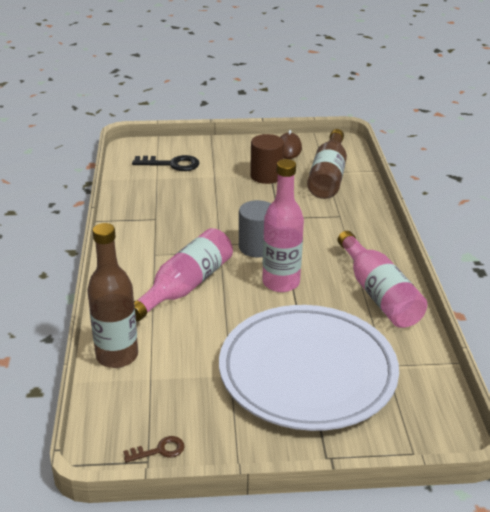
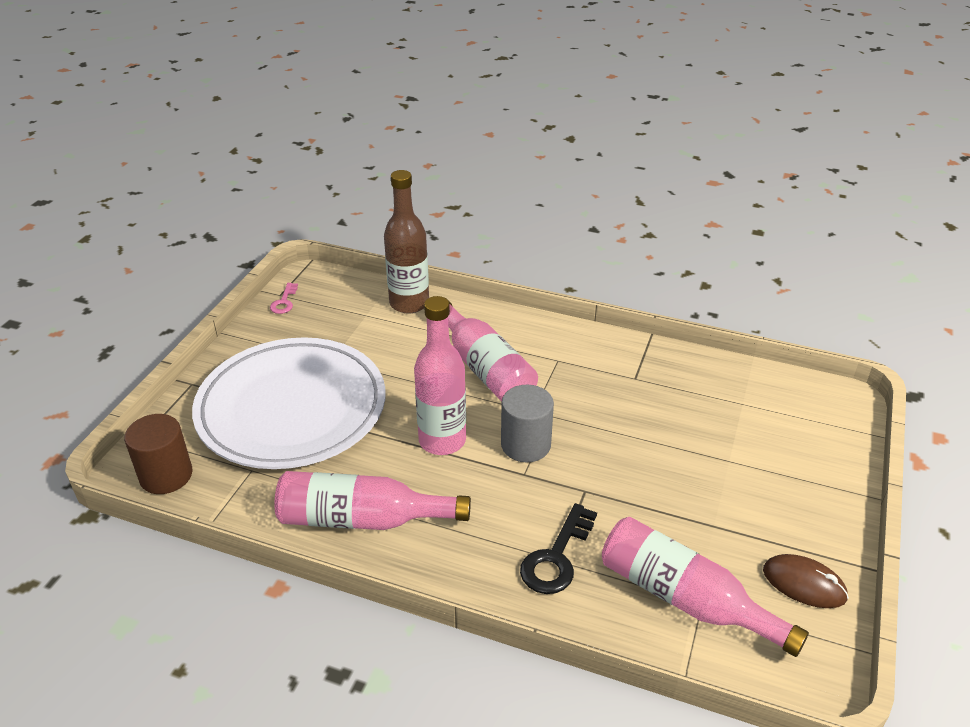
camera: 115 degrees right, 5 degrees up
(159, 450) = (284, 302): brown key -> pink key
(171, 164) = (780, 427): black key -> black key (556, 557)
(266, 176) = (712, 519): brown cylinder -> brown cylinder (166, 475)
(328, 176) = (685, 598): brown bottle -> pink bottle

